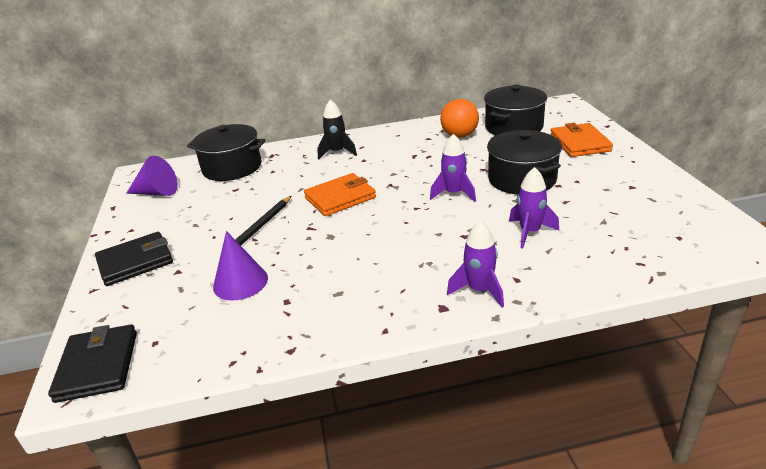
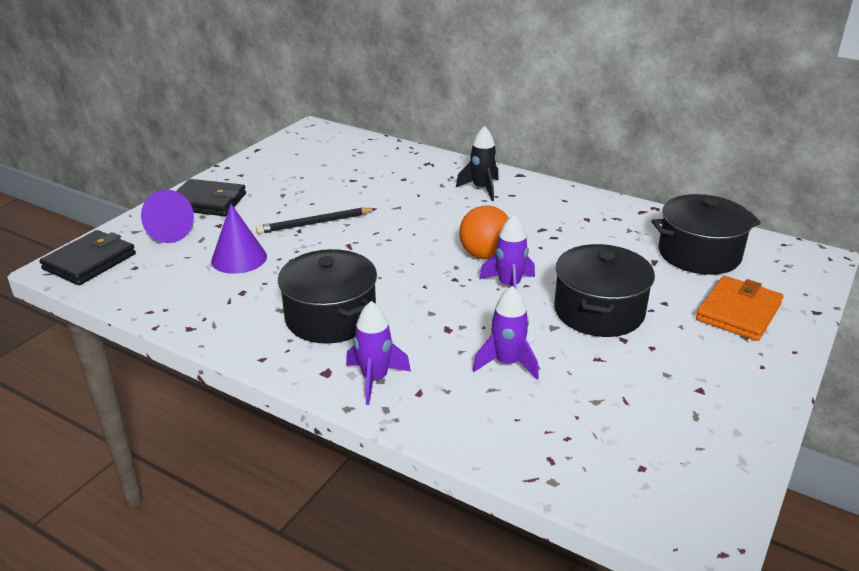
camera: 40 degrees right, 0 degrees up
(157, 192) = (299, 152): purple cone -> purple cone (166, 232)
(232, 167) = (380, 159): black pot -> black pot (330, 317)
(340, 198) = (412, 233): orange wallet -> none
(459, 136) = (622, 233): orange ball -> orange ball (485, 255)

